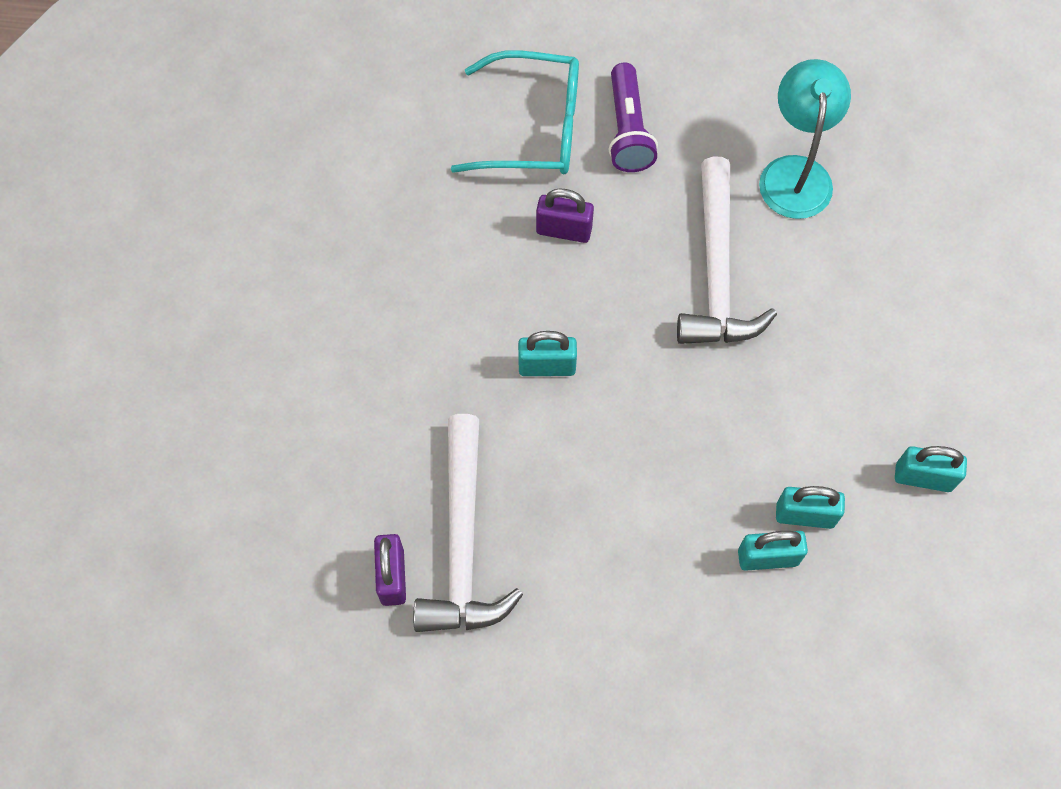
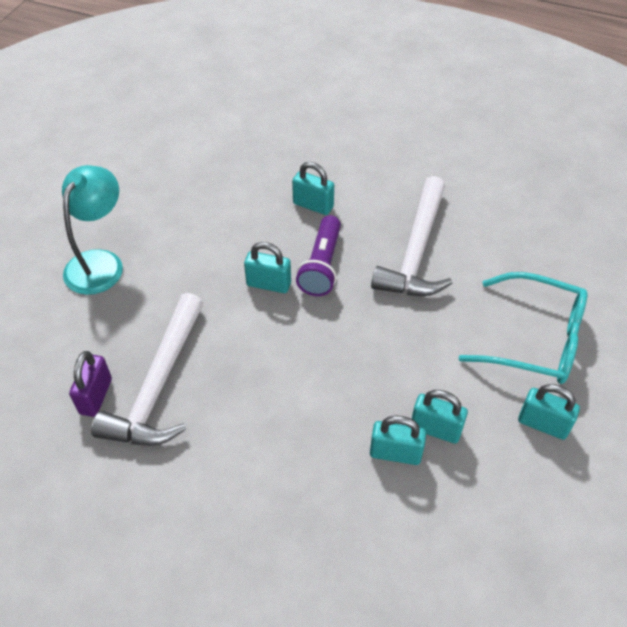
camera: 15 degrees right, 15 degrees down
(534, 128) = (315, 145): turquoise glasses -> turquoise glasses (535, 339)
(564, 230) = (313, 205): purple padlock -> turquoise padlock
(628, 130) = (380, 158): purple flashlight -> purple flashlight (322, 266)
(795, 173) = (493, 203): turquoise lamp -> turquoise lamp (100, 262)

